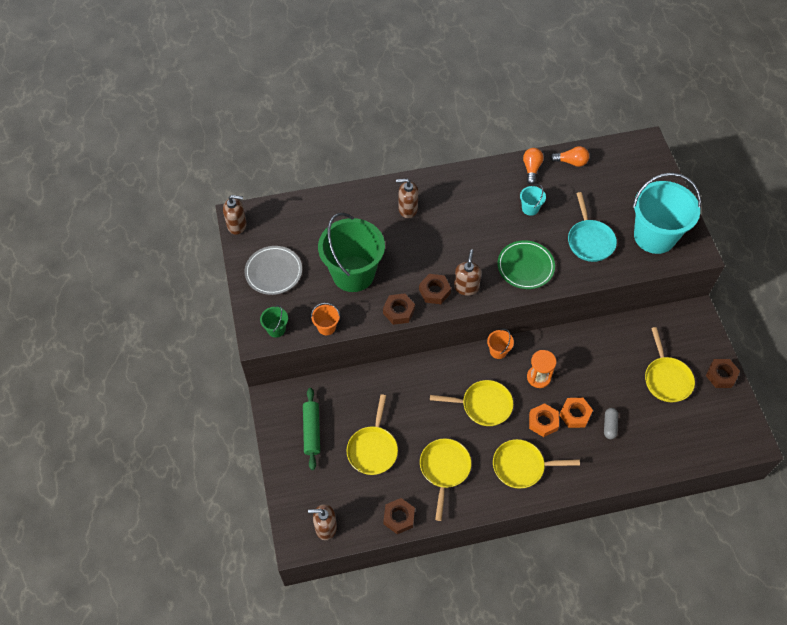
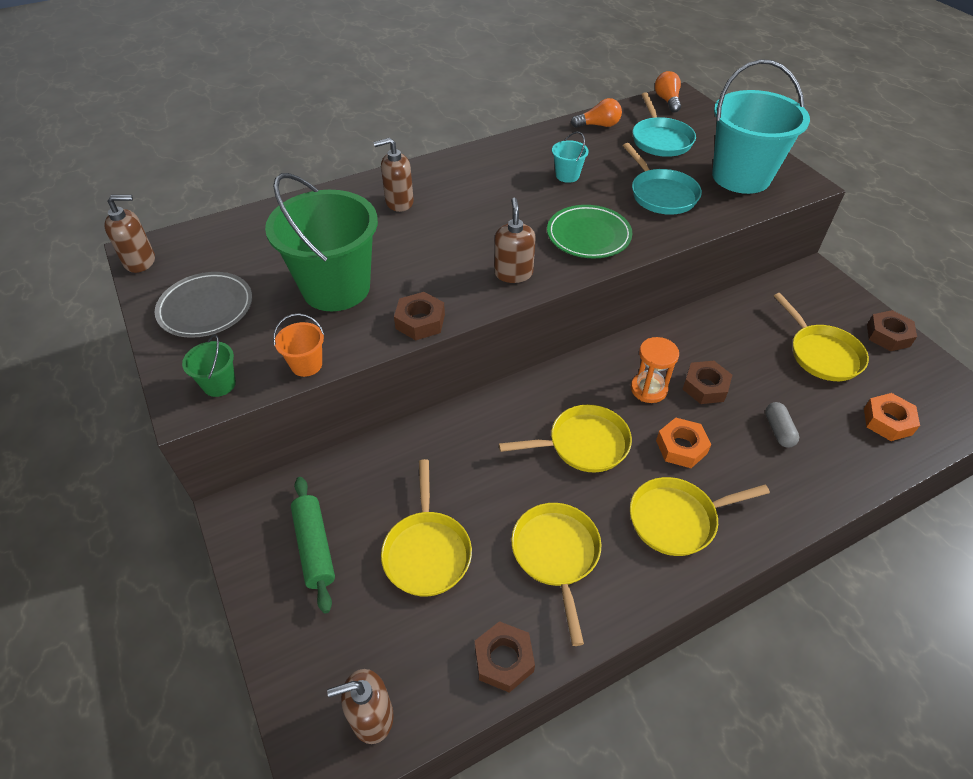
camera: 15 degrees left, 10 degrees down
(434, 291) = (468, 287): brown nut -> brown nut (705, 387)
(498, 351) = (578, 368): orange bucket -> none
(531, 169) = (551, 138): orange light bulb -> orange light bulb (667, 101)
(575, 414) = (722, 426): orange nut -> orange nut (887, 421)
(611, 187) = (660, 140): none -> turquoise pan

